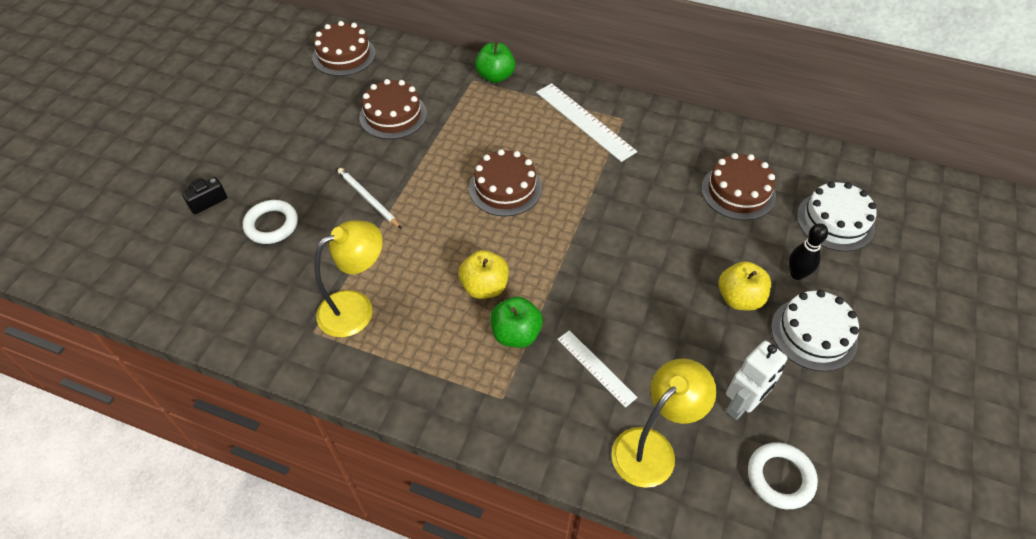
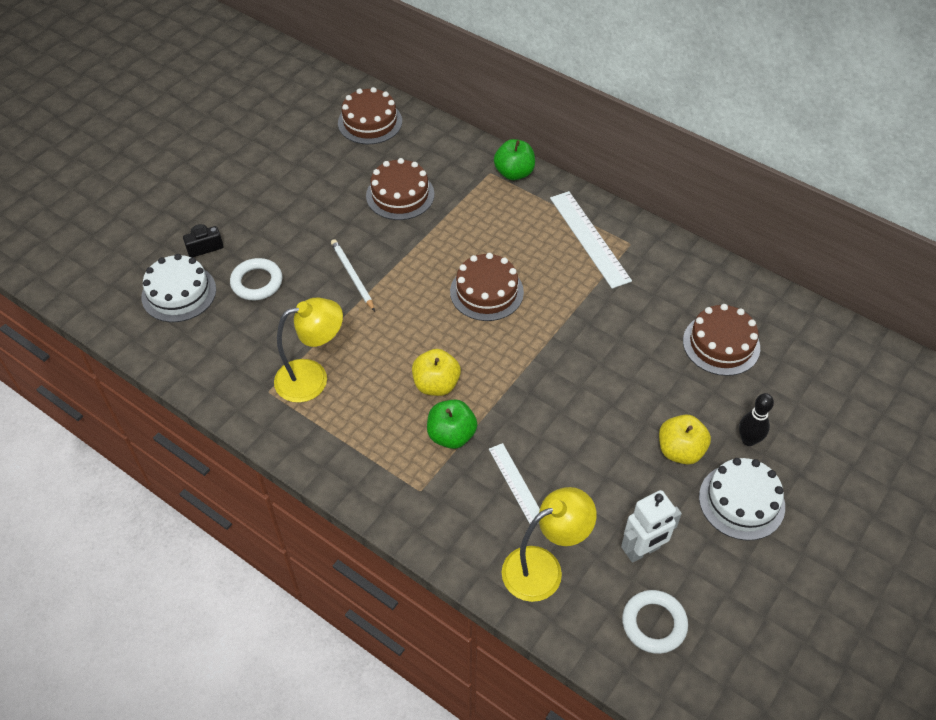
camera: 15 degrees right, 0 degrees up
(835, 221) = (811, 396): white cake -> white cake (179, 293)

